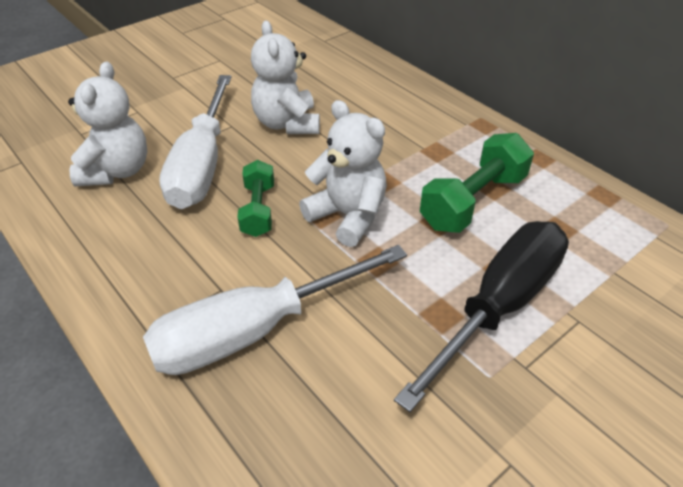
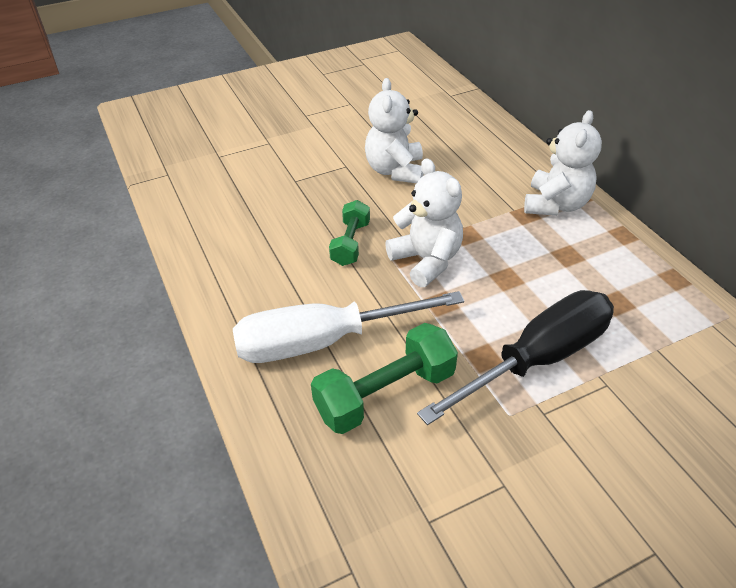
camera: 15 degrees right, 0 degrees up
(117, 171) = (241, 193): white teddy bear -> white teddy bear (555, 204)
(202, 165) = (312, 197): white screwdriver -> none
(473, 201) = (544, 265): green dumbbell -> green dumbbell (385, 394)

